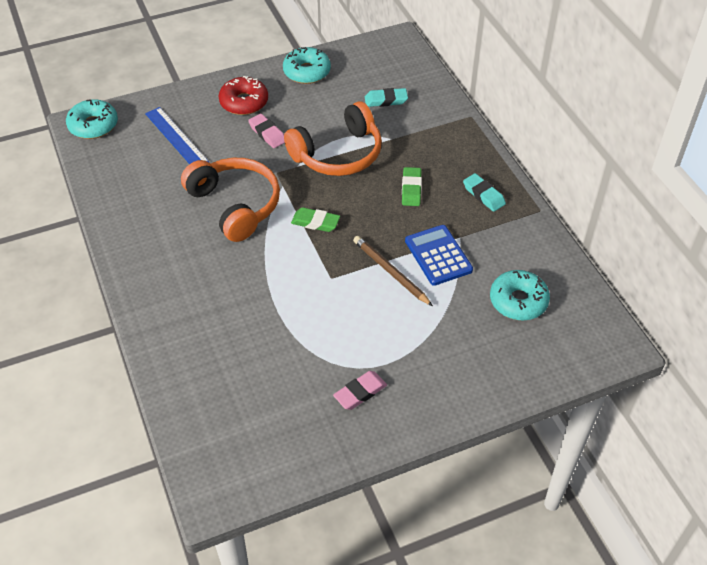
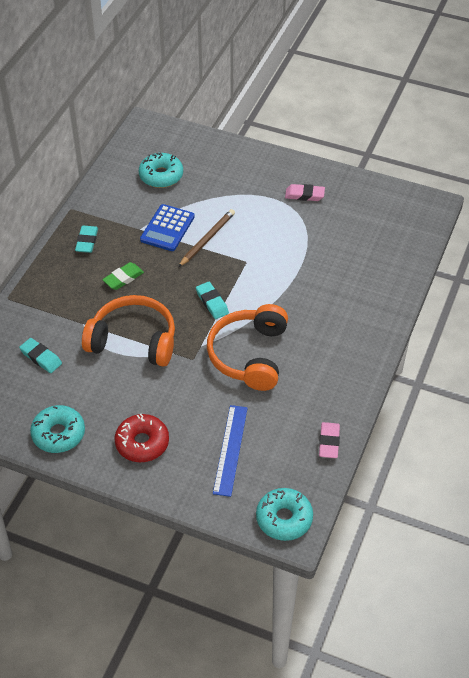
camera: 135 degrees left, 0 degrees up
(267, 133) = (160, 398): pink eraser -> pink eraser (329, 442)
(315, 222) = (212, 302): green eraser -> turquoise eraser
(391, 272) = (207, 239): brown pencil -> brown pencil turned 150 degrees counterclockwise

